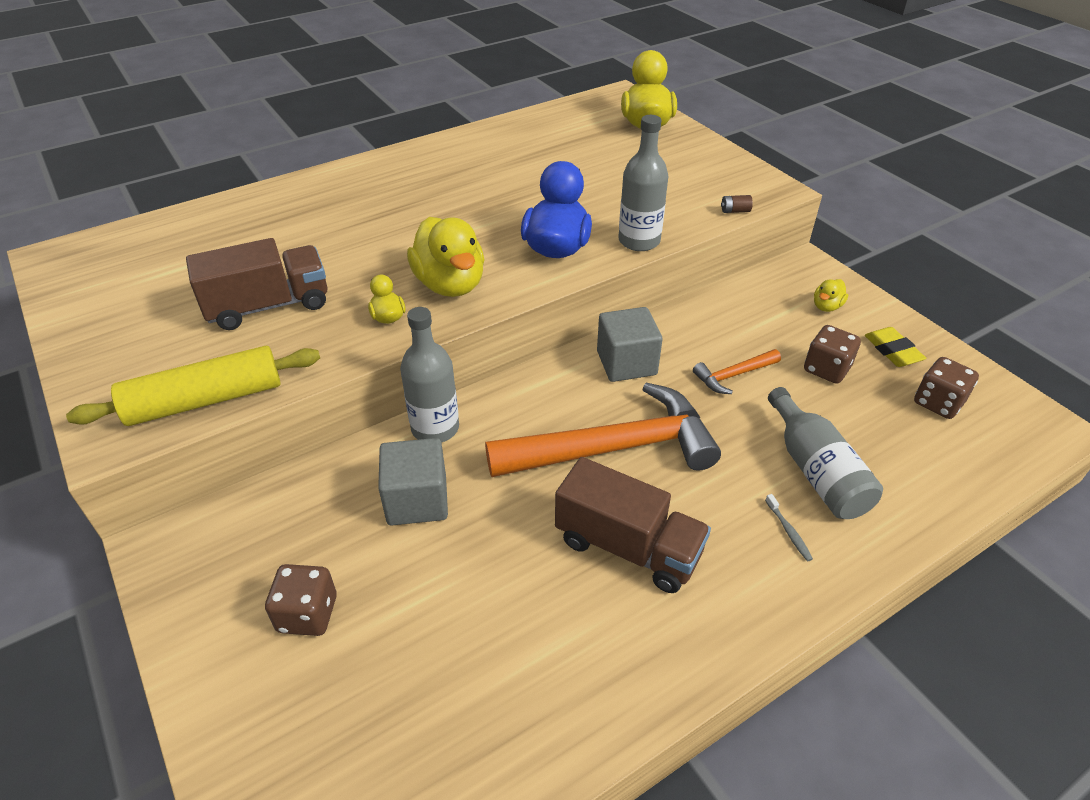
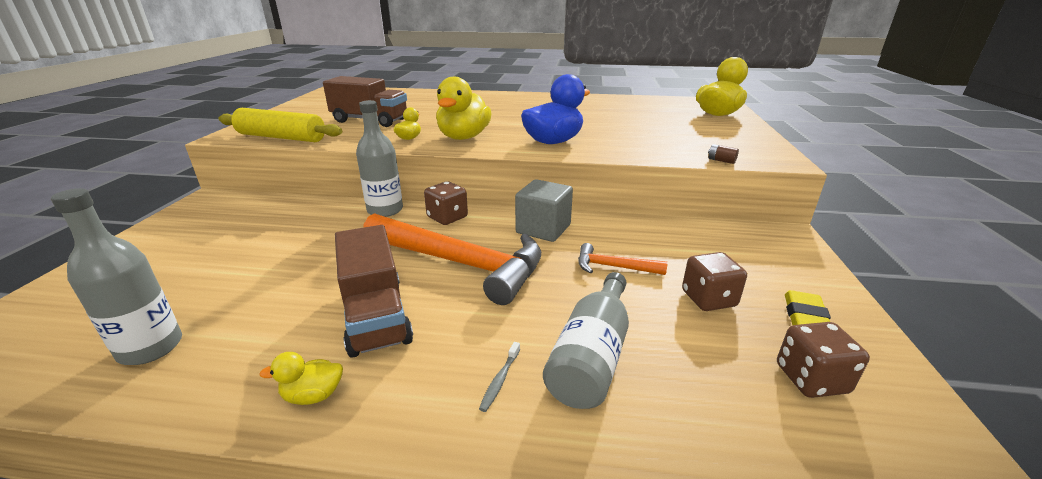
camera: 40 degrees right, 15 degrees down
(307, 614) = (195, 250): brown dice -> brown dice (447, 217)
(417, 500) = (320, 233): grey cube -> none
(639, 241) = (615, 153): grey bottle -> grey bottle (150, 348)
(826, 306) = (769, 263): yellow duck -> yellow duck (313, 395)

